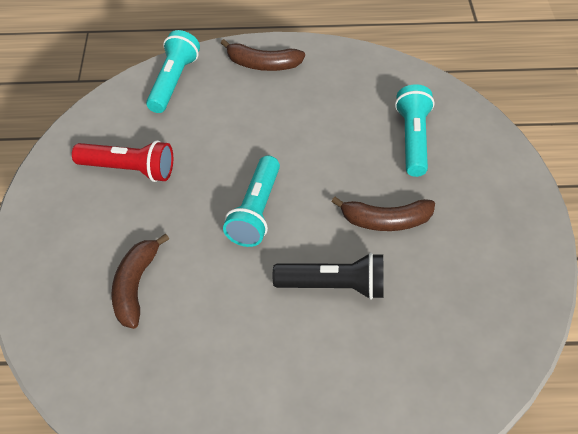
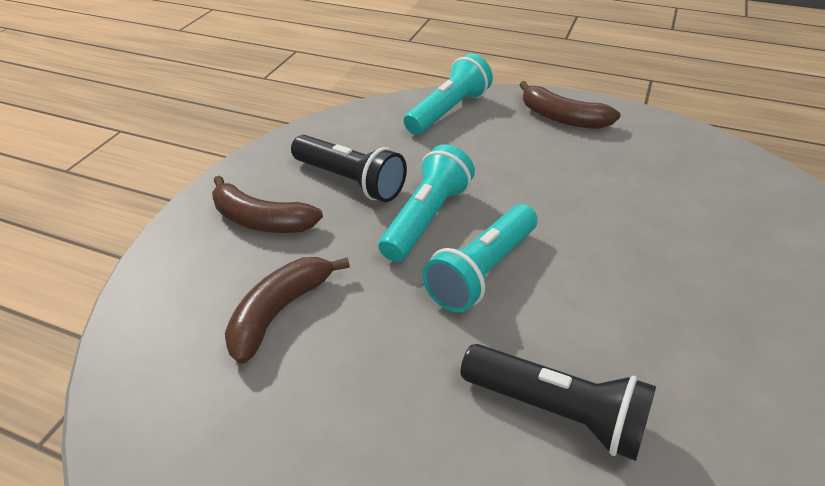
camera: 25 degrees right, 10 degrees down
(129, 169) = (350, 181): red flashlight -> black flashlight
(385, 221) = (674, 343): brown banana -> brown banana (261, 220)
(413, 139) = (749, 247): turquoise flashlight -> turquoise flashlight (427, 218)

